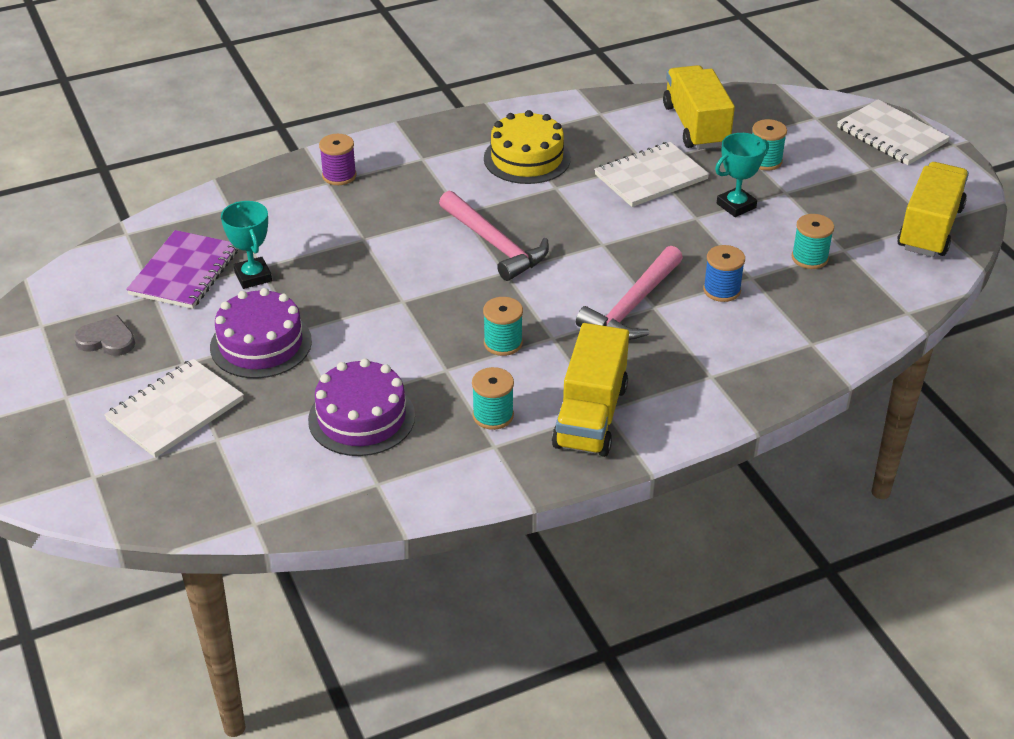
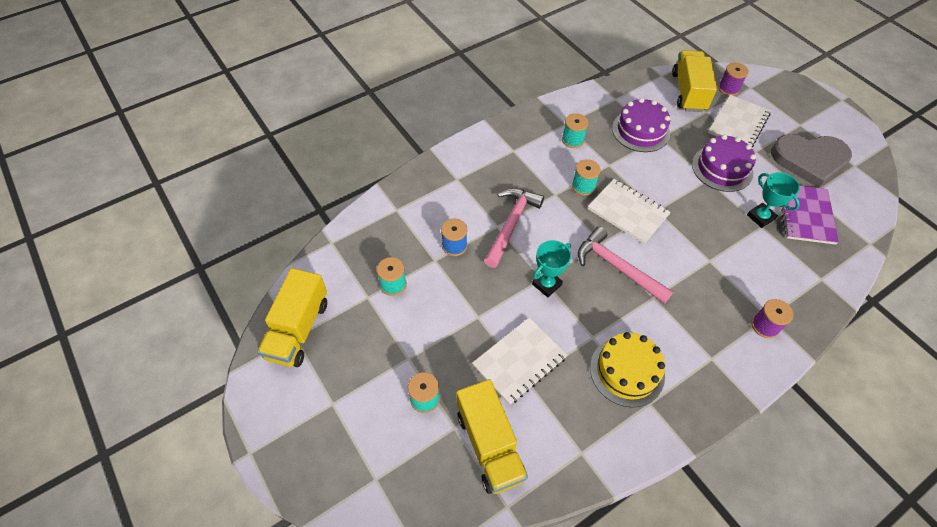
camera: 170 degrees right, 15 degrees up
(107, 340) = (809, 160): grey heart -> grey heart, size x2.06
(140, 478) = (728, 89): none -> purple spool
(590, 416) = (520, 146): yellow truck -> yellow truck (688, 92)
(736, 206) = (448, 335): turquoise trophy -> turquoise trophy (546, 284)
(891, 135) = (306, 459): white notebook -> white notebook (628, 212)

